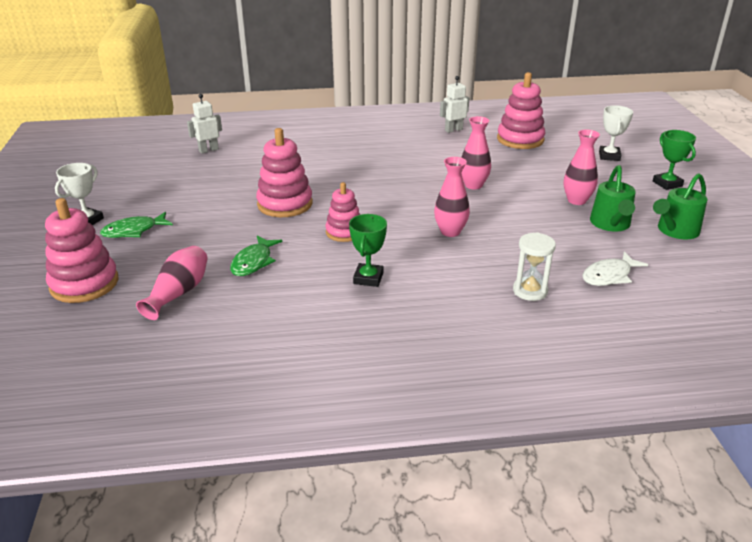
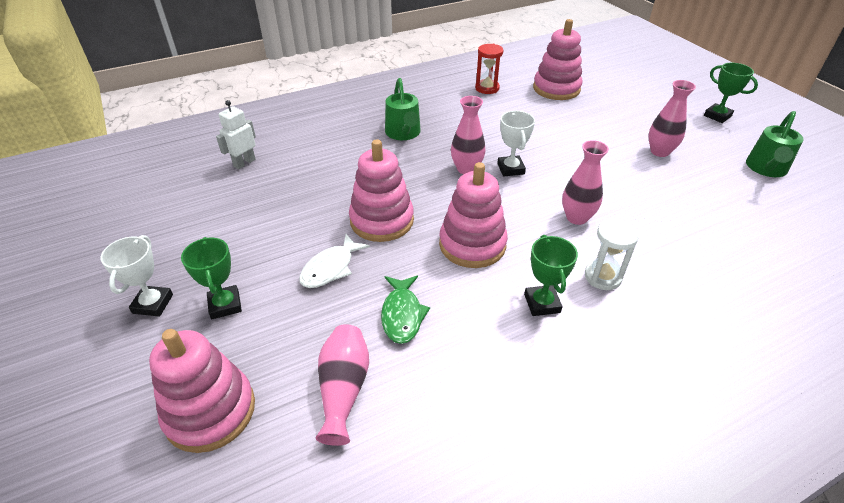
camera: 20 degrees left, 10 degrees up
(134, 231) = (225, 305): green fish -> green trophy
(344, 232) = (472, 244): pink stacking toy -> pink stacking toy, size x1.56
(453, 130) = (487, 88): white robot -> red hourglass
(473, 185) = (555, 153): pink vase -> pink vase (466, 169)
(530, 291) = (705, 276): white hourglass -> white hourglass (602, 277)
(609, 156) = (646, 94): white trophy -> white trophy (510, 169)
(609, 276) = (757, 237): white fish -> white fish (331, 268)
(611, 224) = (709, 173): green watering can -> green watering can (403, 133)

